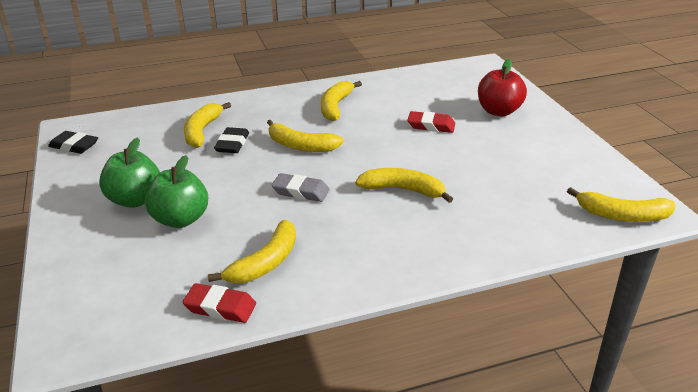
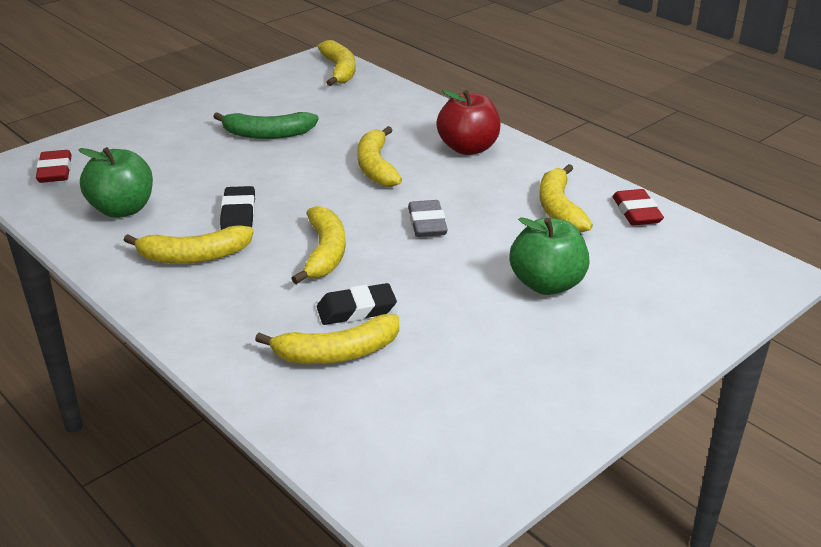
camera: 115 degrees left, 0 degrees up
(74, 146) = (473, 478): black eraser -> black eraser (238, 214)
(135, 200) = (544, 336): green apple -> green apple (122, 209)
(265, 262) = (559, 209): yellow banana -> yellow banana turned 105 degrees counterclockwise
(431, 126) = (218, 176): red eraser -> red eraser (55, 171)
(490, 154) = (267, 134): none -> green banana
(498, 111) = (156, 142): red apple -> red apple (468, 148)

